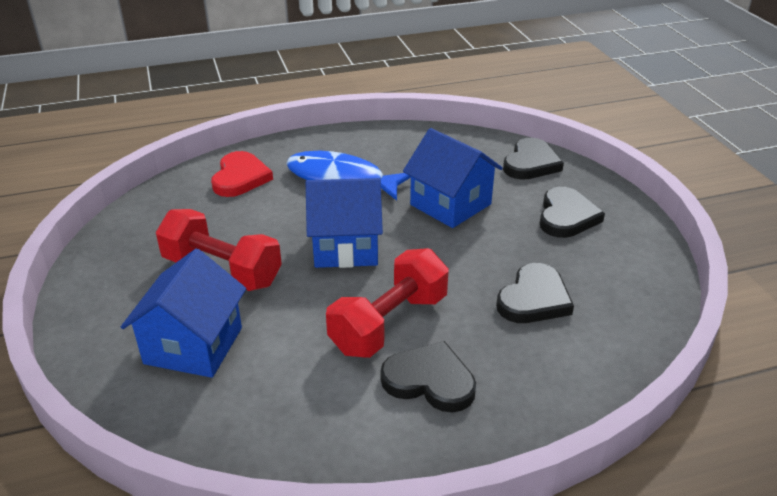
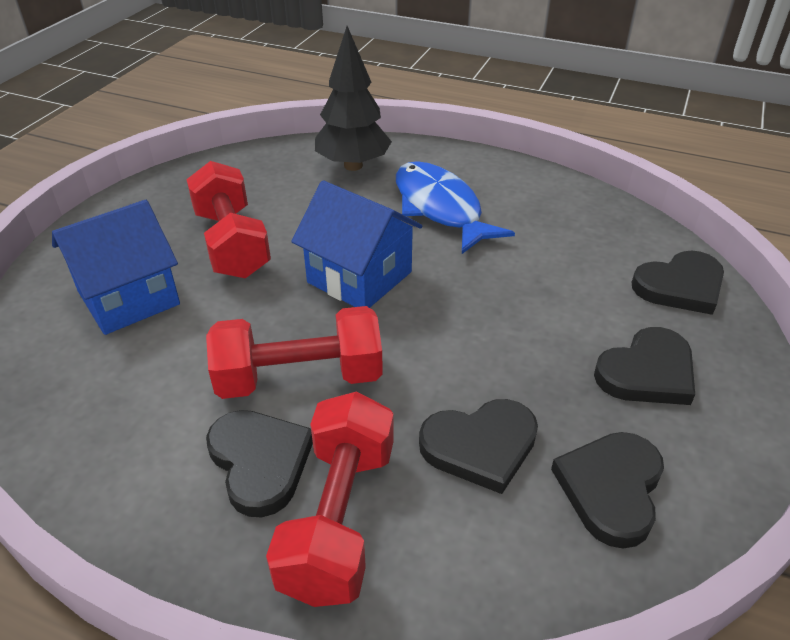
camera: 40 degrees right, 5 degrees up
(240, 178) = (353, 165): red heart -> black tree
(450, 204) = (521, 287): blue house -> none
(510, 378) = (339, 518): none -> red dumbbell
(615, 281) = (611, 488): none -> black heart

